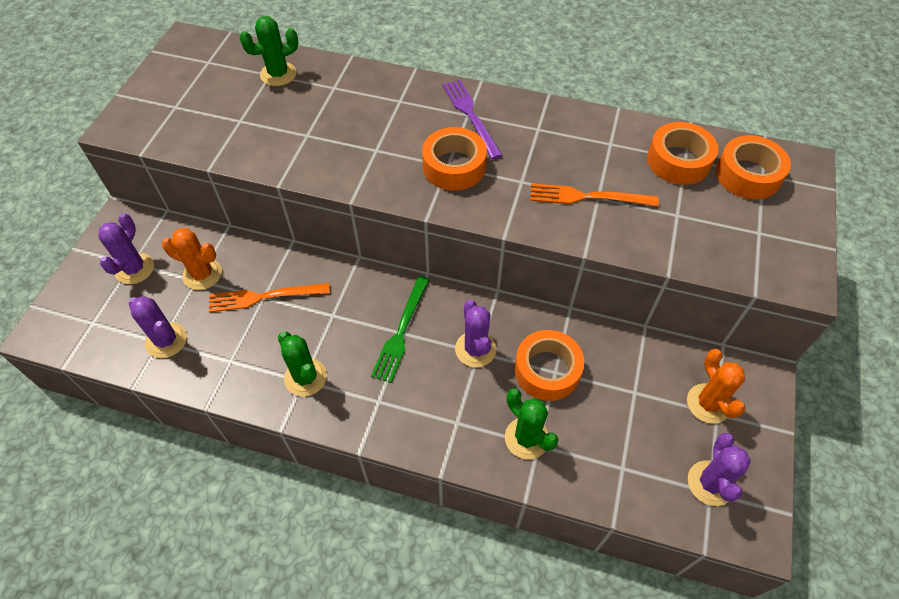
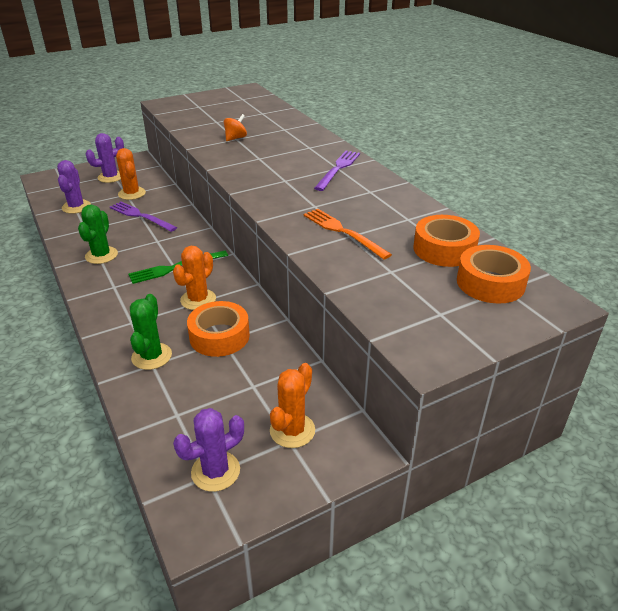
camera: 45 degrees right, 20 degrees down
(265, 297) = (141, 216): orange fork -> purple fork
(278, 74) = (266, 114): green cactus -> none
(305, 134) = (235, 138): none -> orange spinning top
(454, 166) = (287, 182): orange tape -> none
(475, 349) = (198, 299): purple cactus -> orange cactus

